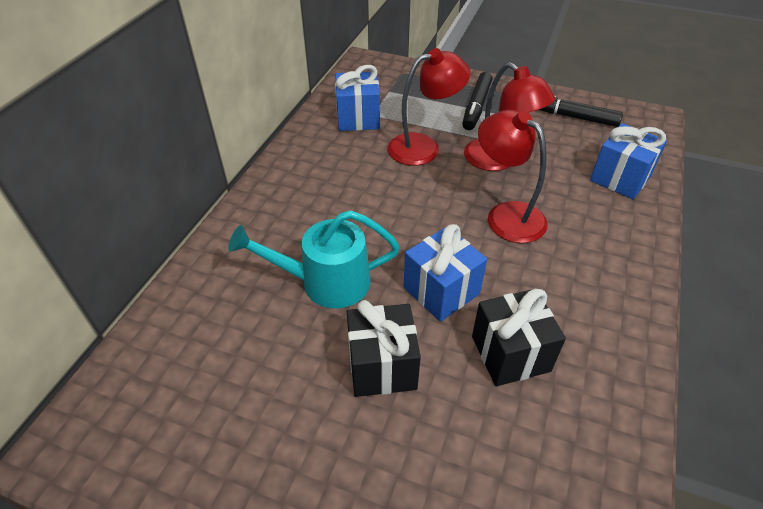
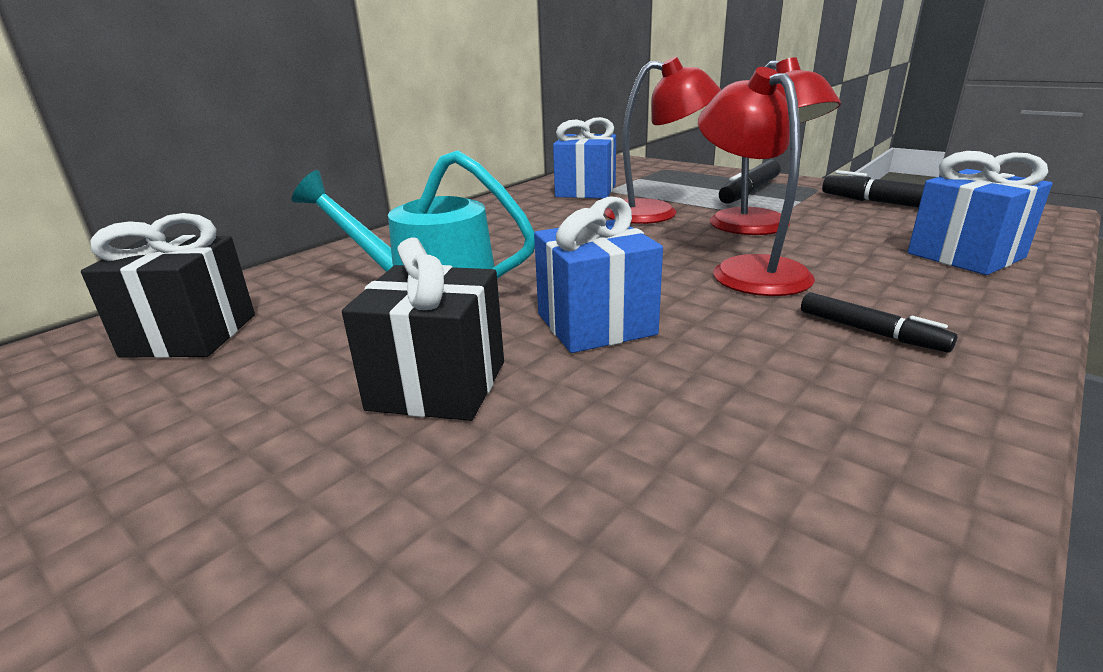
camera: 20 degrees right, 20 degrees down
(510, 353) = (675, 407): black gift -> black gift (190, 335)
(585, 268) = (870, 332): none -> black marker

